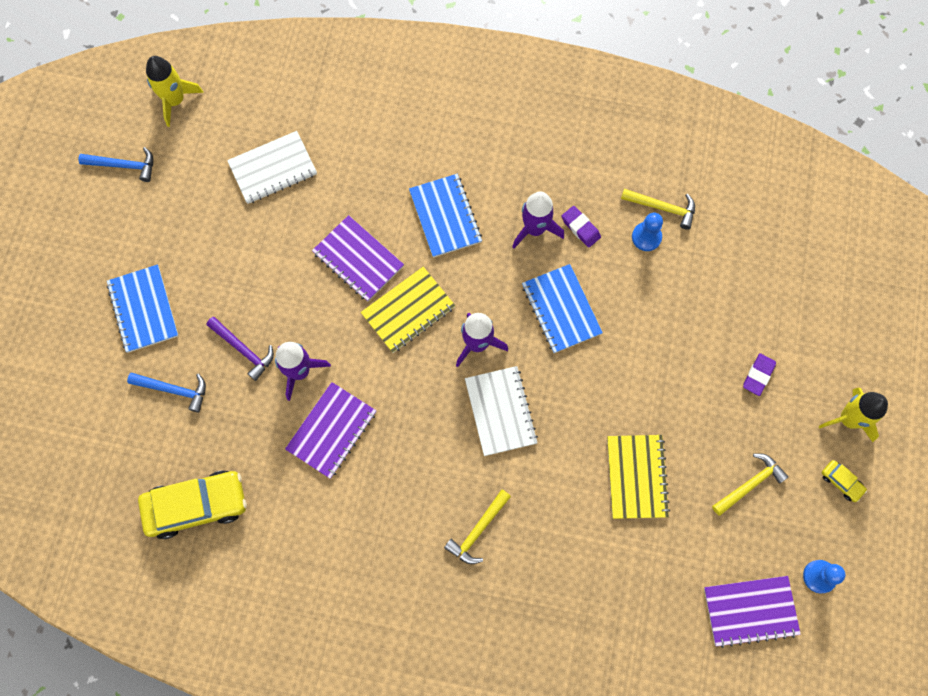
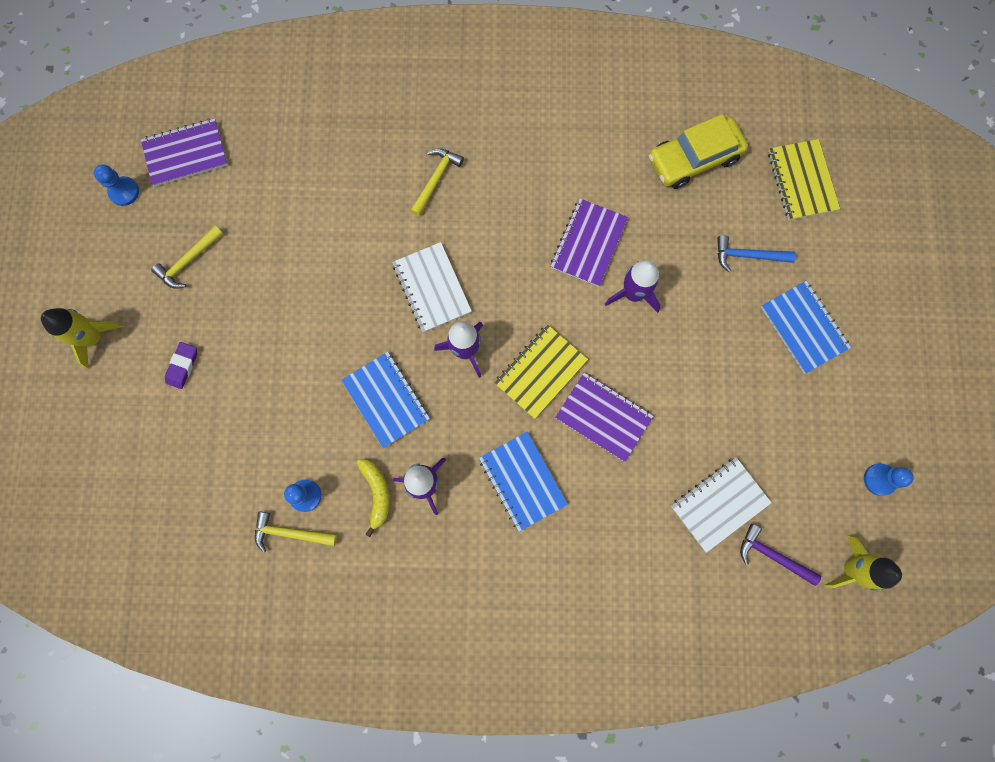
camera: 170 degrees right, 5 degrees up
(123, 165) = (879, 479): blue hammer -> blue pawn
(243, 349) = (693, 305): purple hammer -> purple hammer (772, 555)
(580, 228) = (376, 493): purple eraser -> yellow banana
(637, 477) = (295, 250): yellow notebook -> yellow notebook (801, 181)
(841, 482) = (102, 277): yellow car -> none

